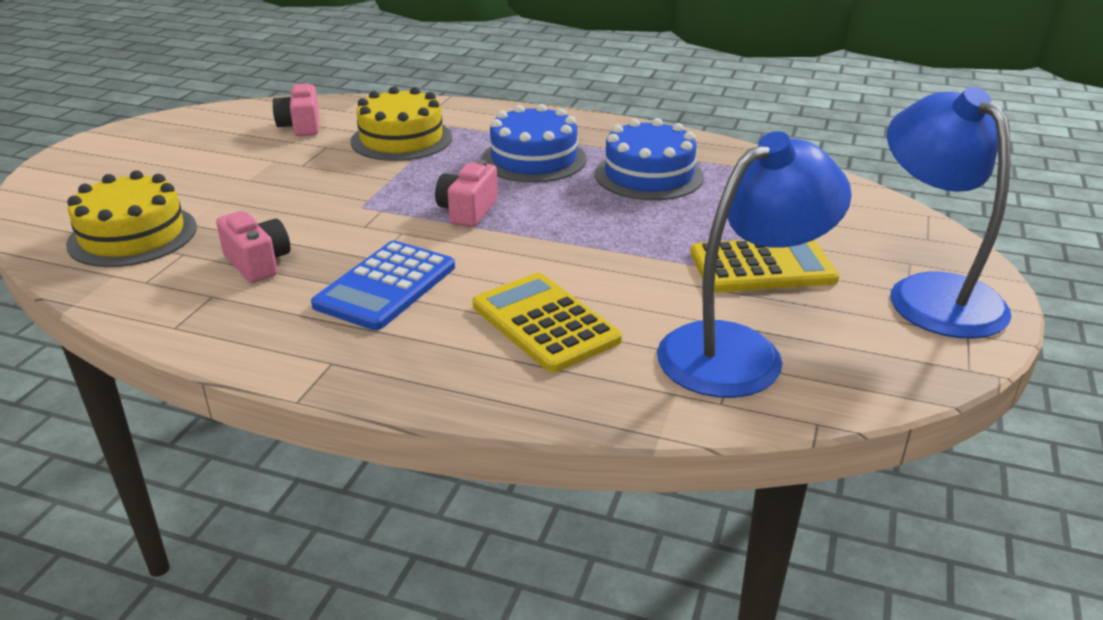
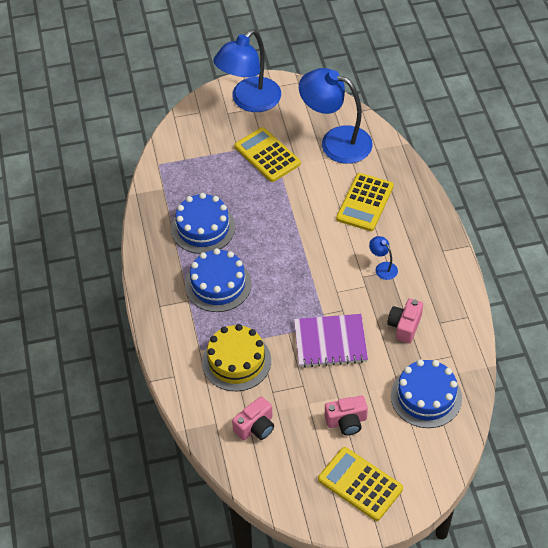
camera: 120 degrees left, 20 degrees up
(127, 156) = (360, 484): none -> yellow calculator
(132, 235) = (426, 397): yellow cake -> blue cake
(330, 200) = (330, 342): none -> purple notebook
(385, 286) = (383, 267): blue calculator -> blue lamp
(467, 211) = (297, 279): pink camera -> pink camera (346, 421)

